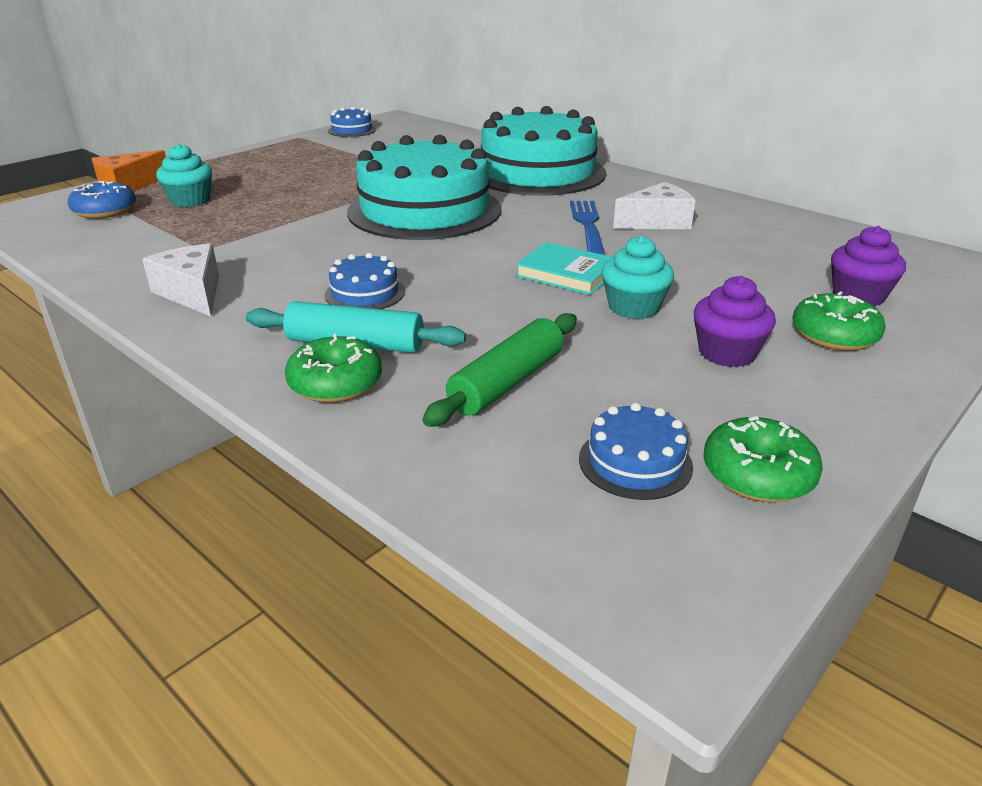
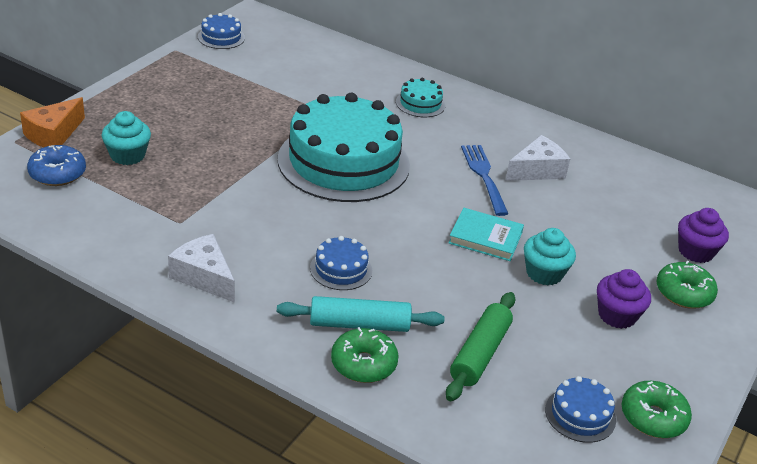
camera: 15 degrees left, 5 degrees up
(537, 172) = (420, 103): turquoise cake -> turquoise cake, size x0.41

